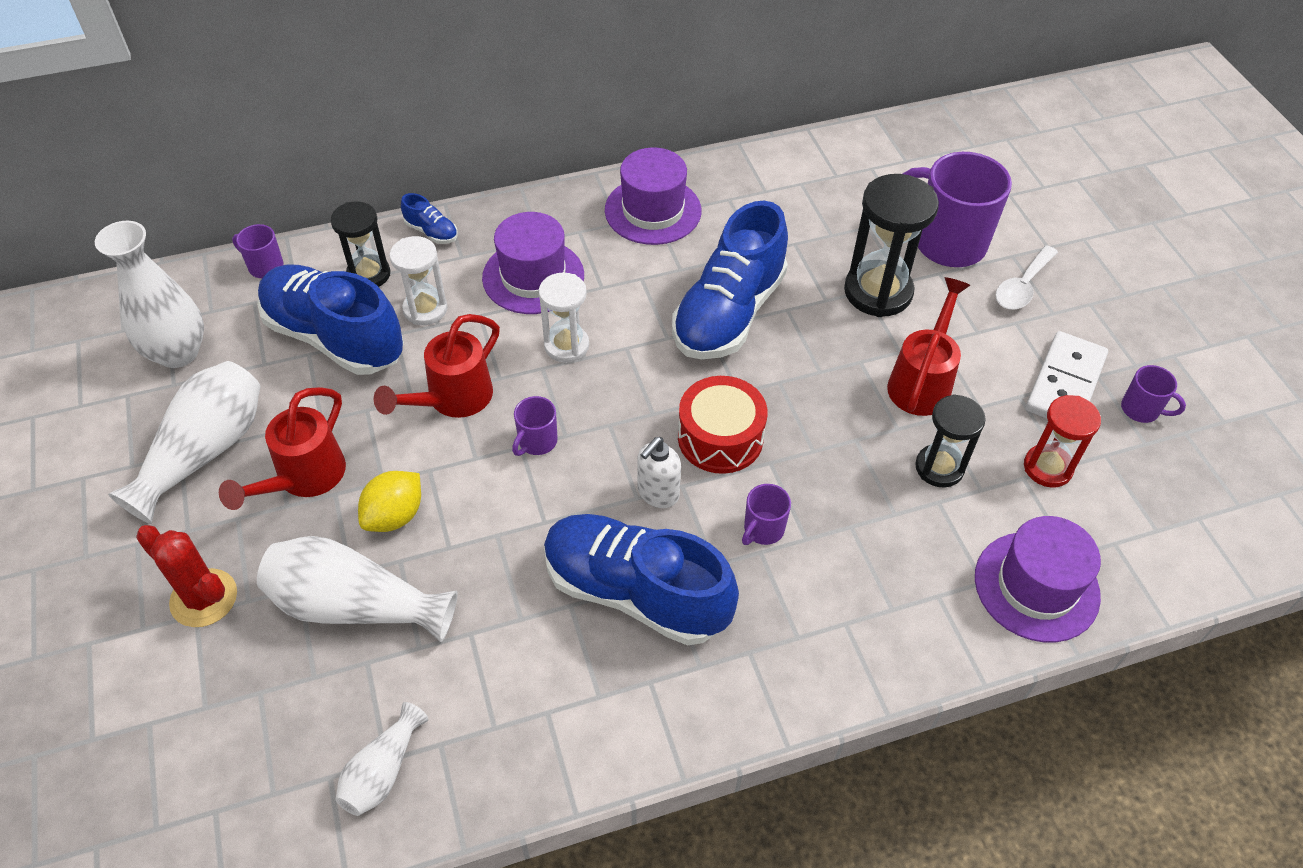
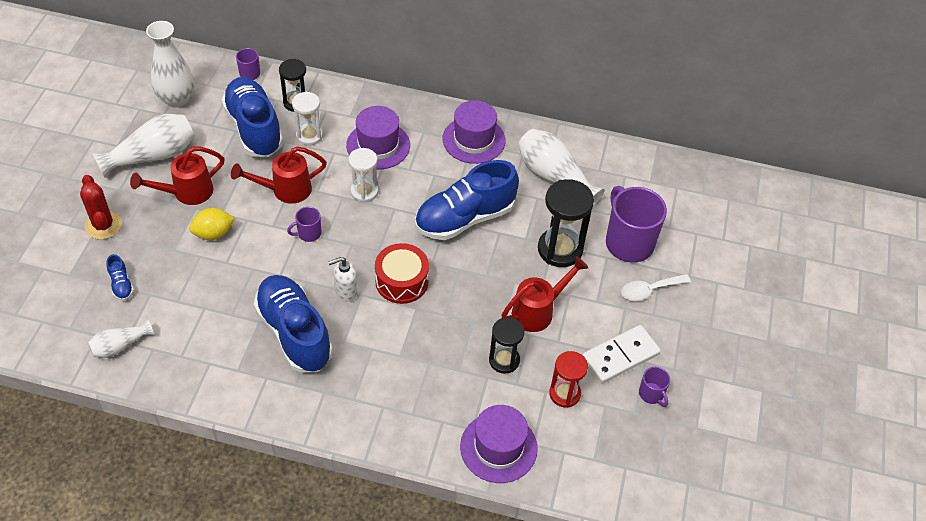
camera: 30 degrees right, 0 degrees up
(355, 606) = (164, 266): white vase -> white vase (554, 177)
(431, 232) = (346, 94): blue shoe -> blue shoe (121, 285)
(763, 529) = (382, 339): purple mug -> none

